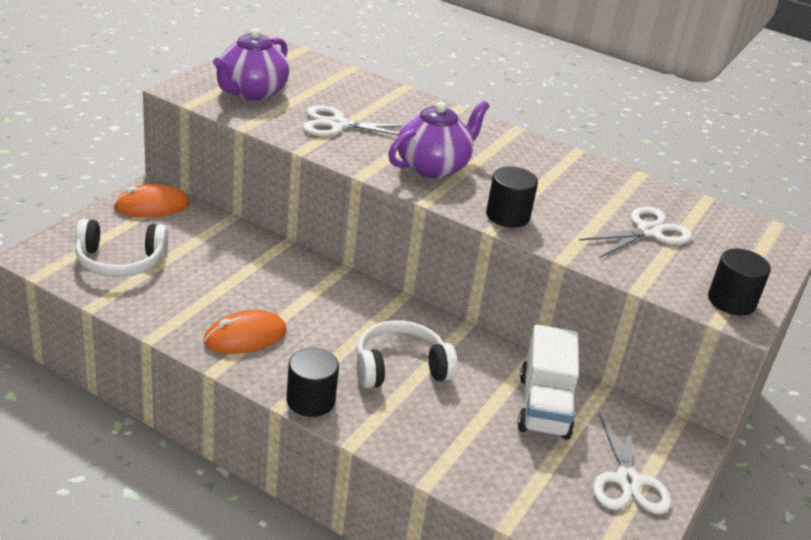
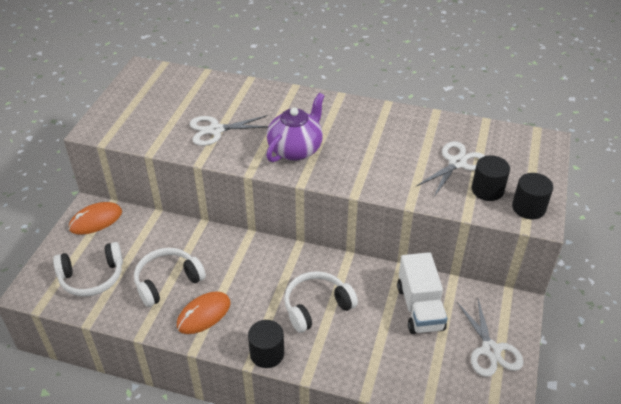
camera: 10 degrees left, 10 degrees up
(214, 290) = (167, 281): none -> white headphones
(251, 92) = (143, 117): purple teapot -> none
(507, 216) = (361, 179): black cylinder -> black cylinder (487, 190)

